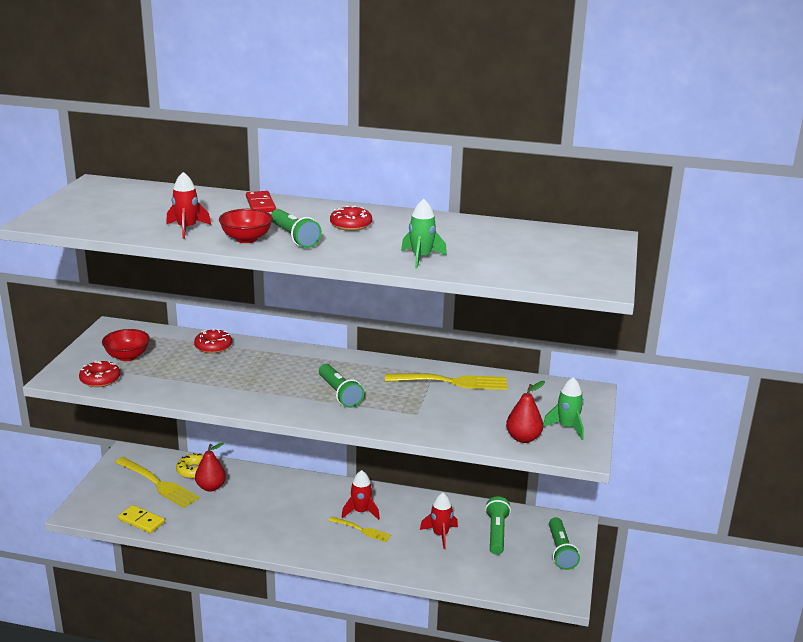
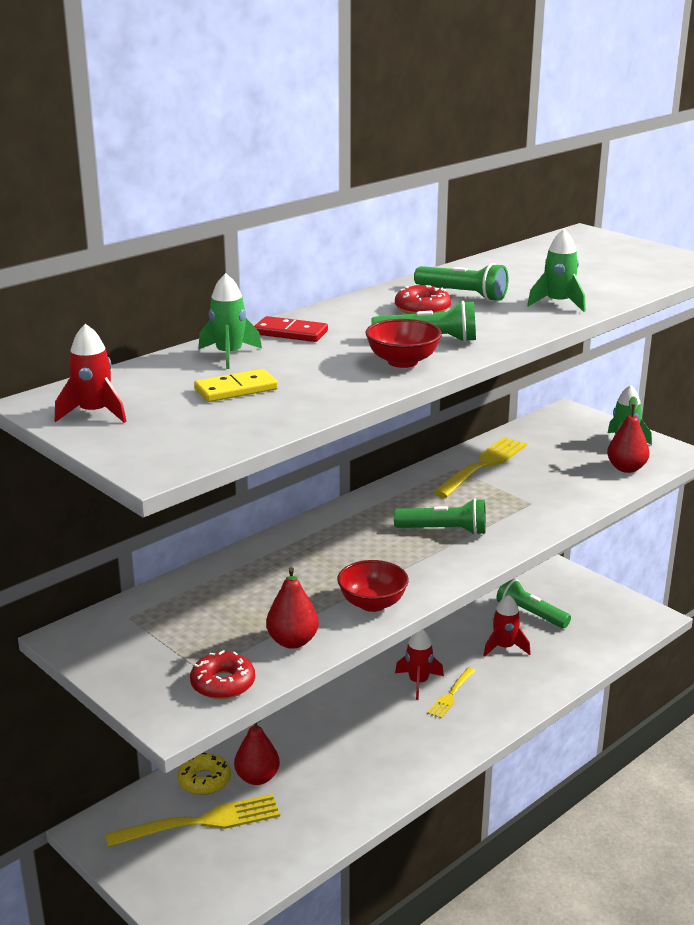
camera: 55 degrees left, 0 degrees up
(127, 356) = (180, 646): red bowl -> red bowl (372, 603)
(141, 521) = (272, 864): yellow domino -> yellow domino (236, 389)
(158, 385) = (292, 641): none -> red pear
(187, 229) = (323, 384): red rocket -> red rocket (94, 413)
(206, 200) = (229, 355): none -> green rocket
(213, 346) = (231, 575): red donut -> none
(361, 530) = (451, 694): yellow fork -> yellow fork turned 150 degrees clockwise
(560, 551) = (587, 591): green flashlight -> green flashlight (462, 295)

